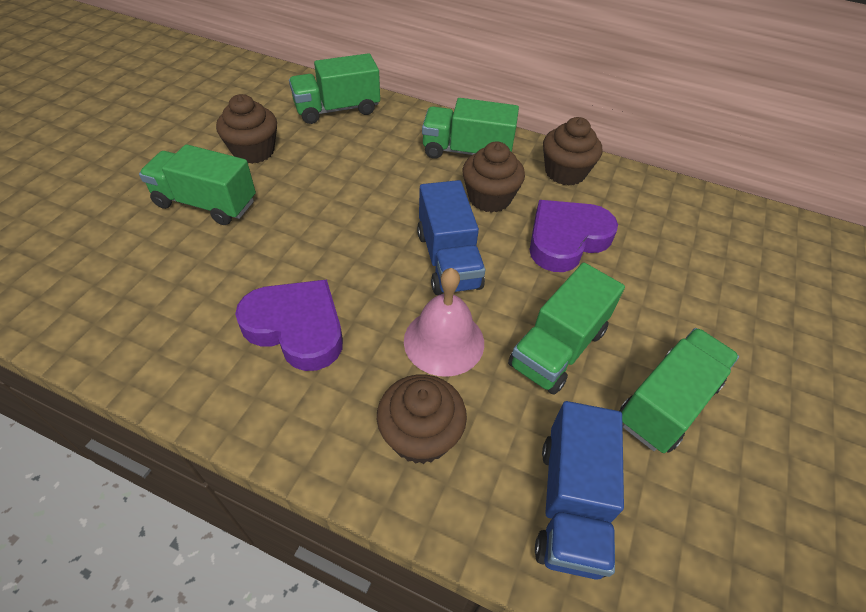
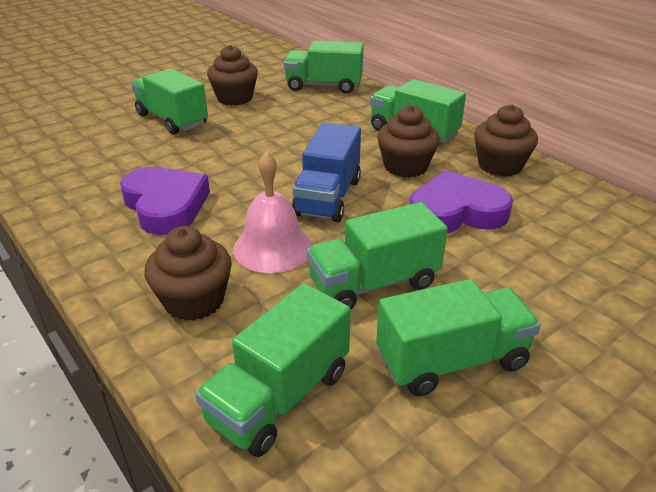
camera: 30 degrees right, 15 degrees down
(571, 504) = (279, 396): blue truck -> green truck

